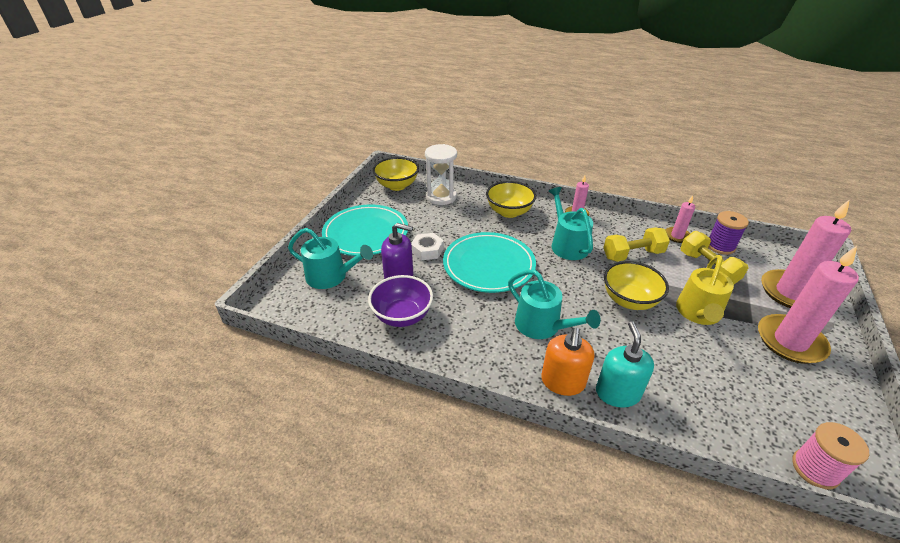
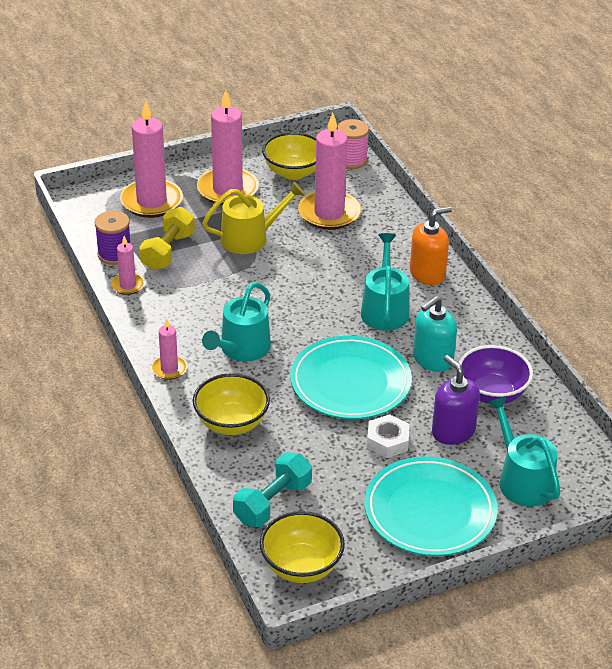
camera: 135 degrees left, 0 degrees up
(441, 197) = (272, 503): white hourglass -> turquoise dumbbell
(617, 393) = (400, 246): turquoise soap dispenser -> turquoise soap dispenser (432, 359)
(629, 300) = (282, 278): yellow bowl -> yellow bowl (293, 172)
(632, 255) = (203, 301): yellow dumbbell -> none
(708, 381) = (329, 213): none -> pink candle

